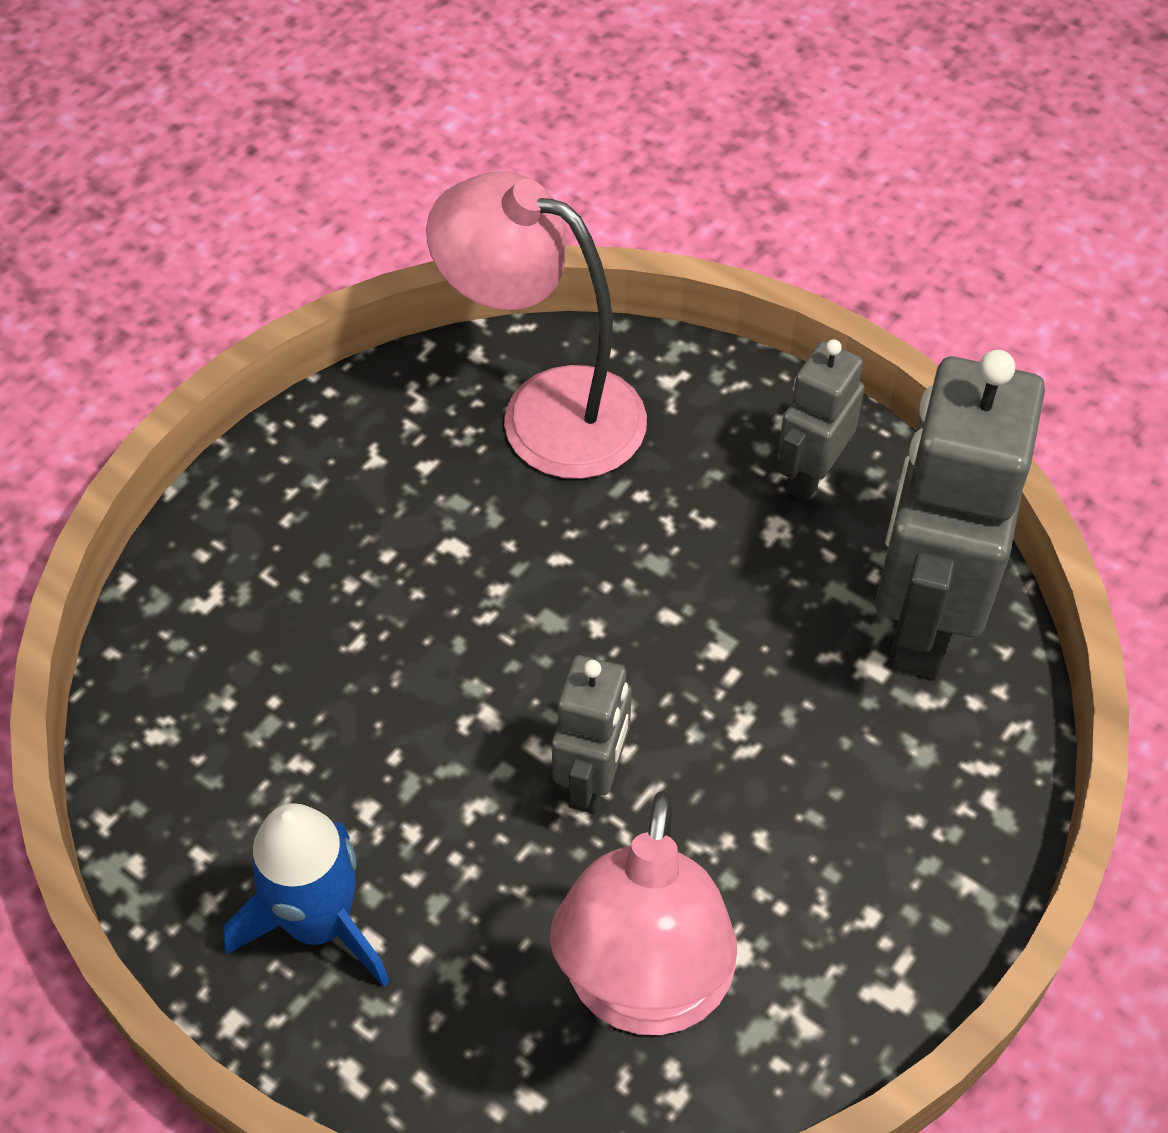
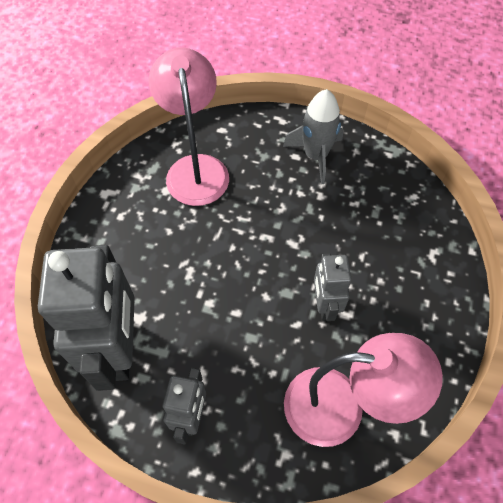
camera: 160 degrees right, 5 degrees up
(319, 922) = (315, 156): blue rocket -> grey rocket
(592, 779) = (241, 232): grey robot -> grey robot (325, 305)

